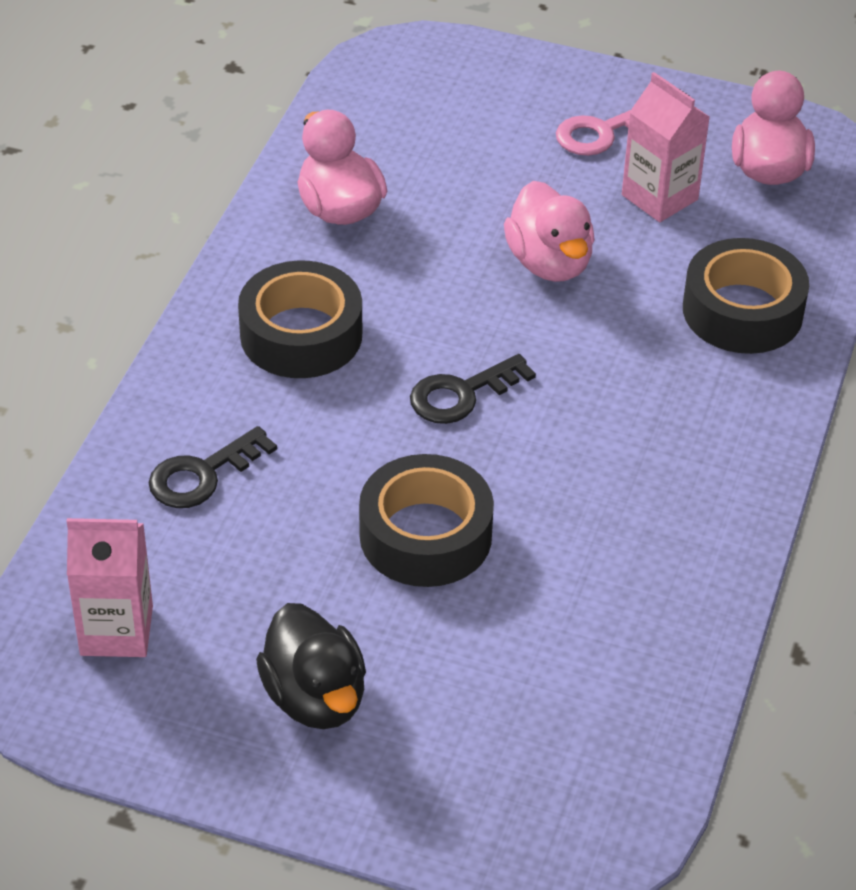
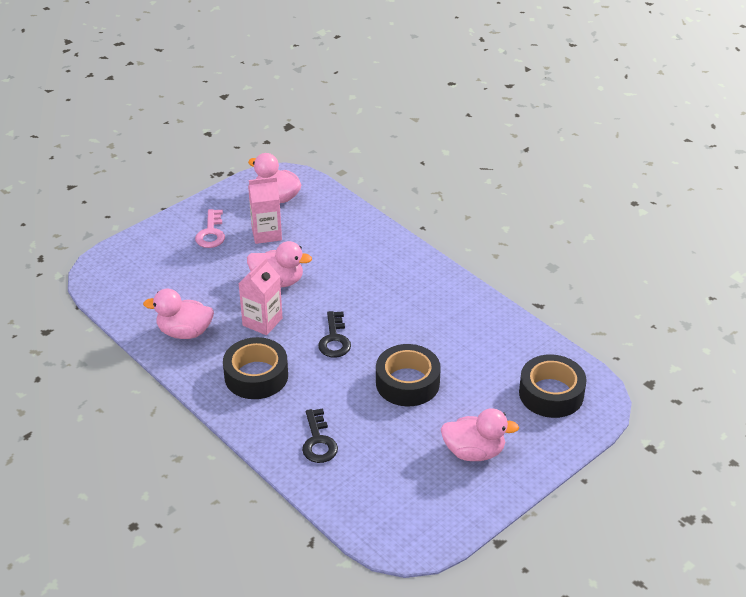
camera: 60 degrees left, 5 degrees down
(116, 630) = (392, 505): pink carton -> pink carton (262, 322)
(315, 697) = (474, 452): black duck -> pink duck
(742, 311) = (352, 240): black tape -> black tape (551, 393)

